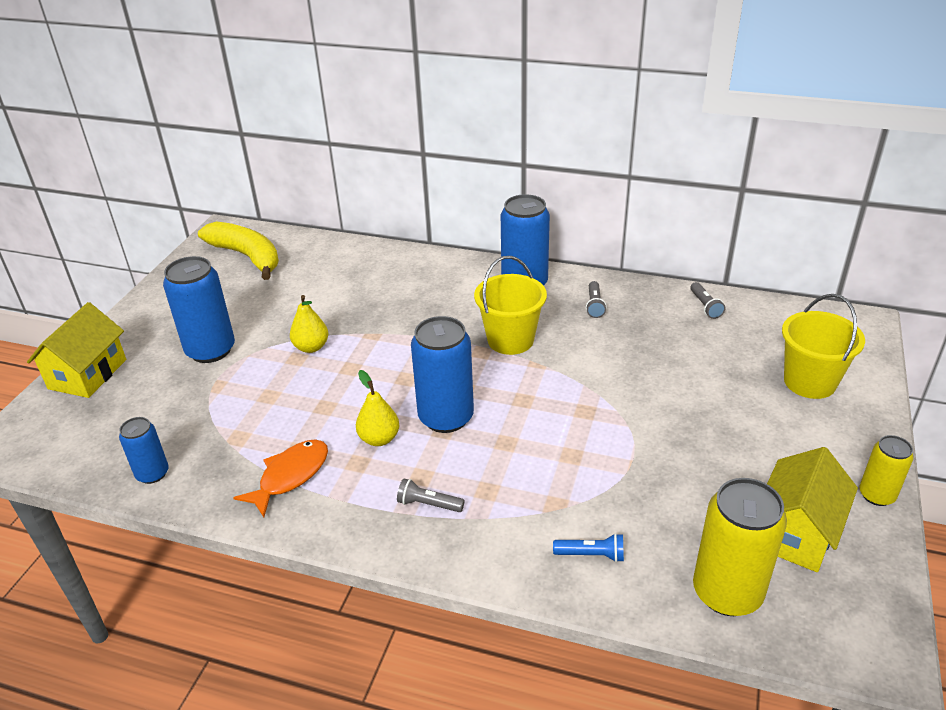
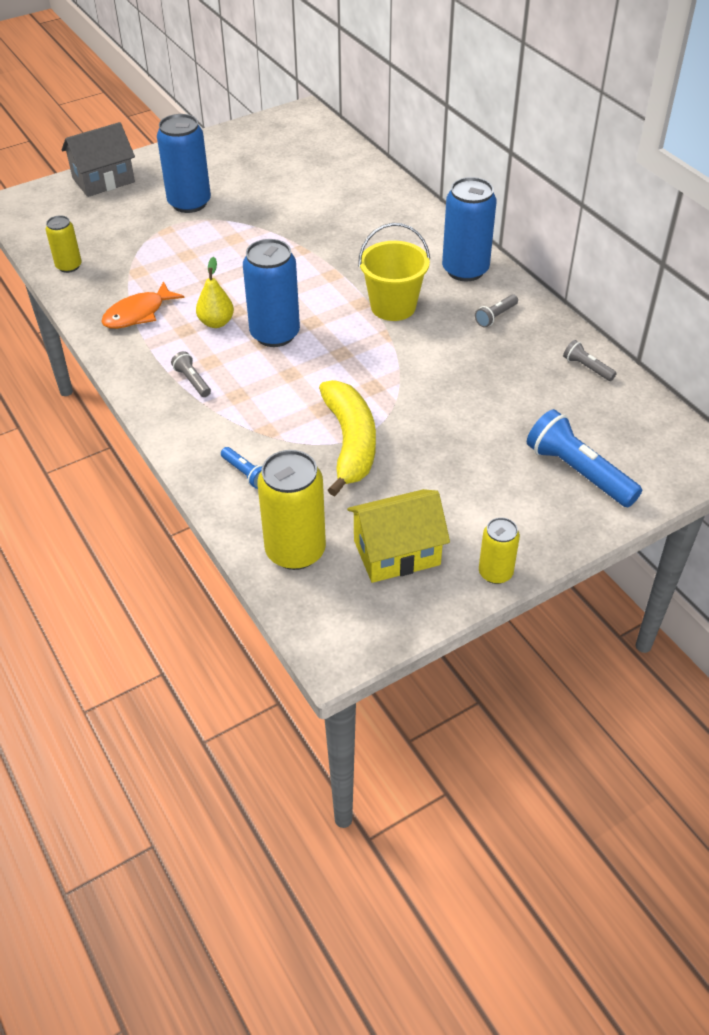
camera: 40 degrees right, 10 degrees up
(87, 374) = (103, 180): yellow house -> grey house
(152, 474) = (69, 266): blue can -> yellow can
(247, 256) = (294, 143): yellow banana -> yellow banana (350, 443)
(290, 476) = (138, 314): orange fish -> orange fish turned 150 degrees clockwise
(311, 347) = (252, 235): yellow pear -> none
(705, 306) = (587, 368): grey flashlight -> grey flashlight turned 105 degrees clockwise
(809, 382) = (578, 472): yellow bucket -> blue flashlight

